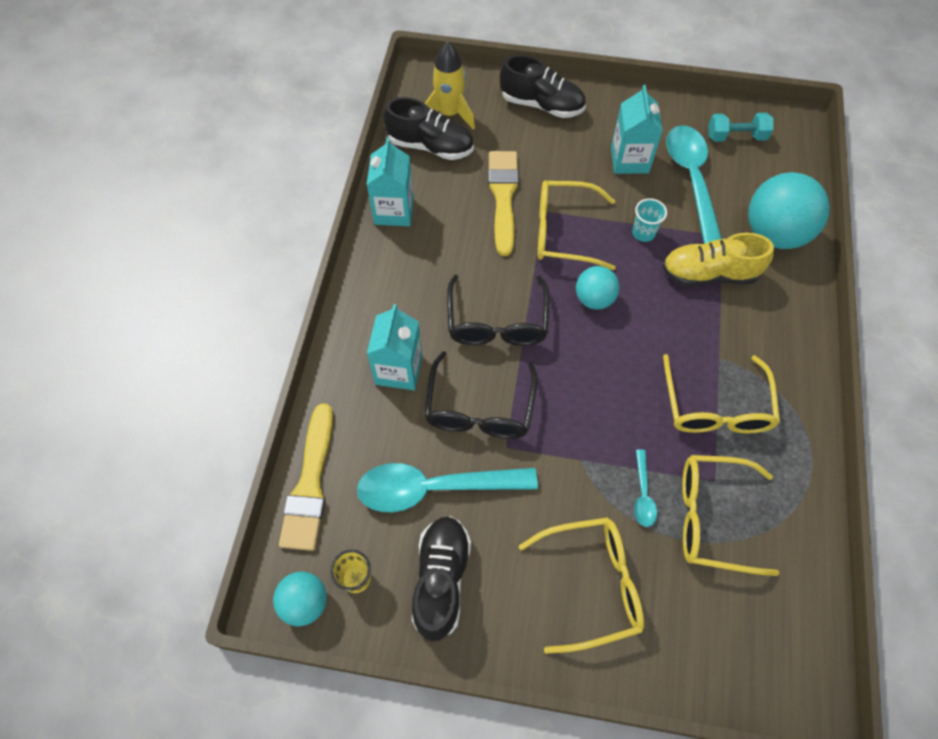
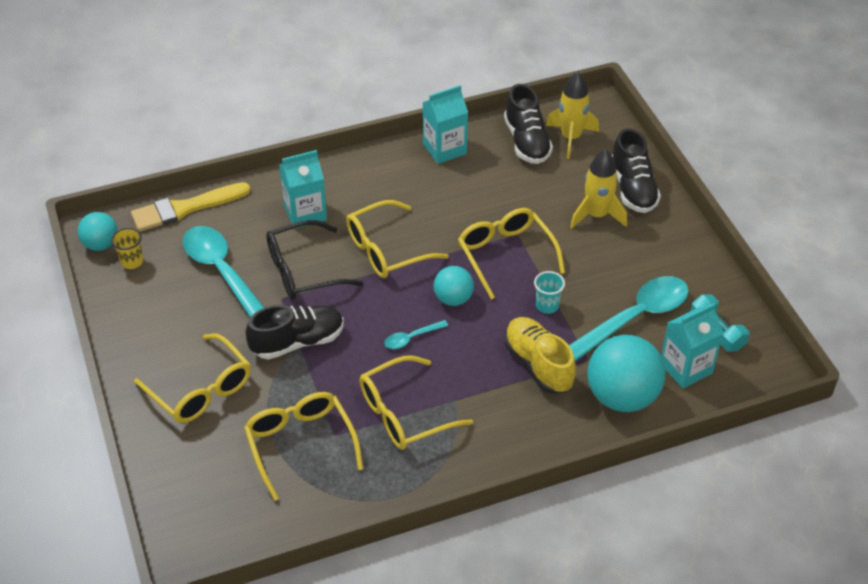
camera: 60 degrees right, 15 degrees down
(441, 579) = (156, 305): black shoe -> black shoe (297, 342)
(497, 323) = (386, 250): black glasses -> yellow glasses
(503, 197) = (511, 204): yellow brush -> none
(557, 145) = (596, 215): none -> yellow rocket
(629, 160) = (621, 268): turquoise carton -> turquoise carton (686, 368)
(643, 494) = (293, 394): turquoise spoon -> turquoise spoon (411, 338)

